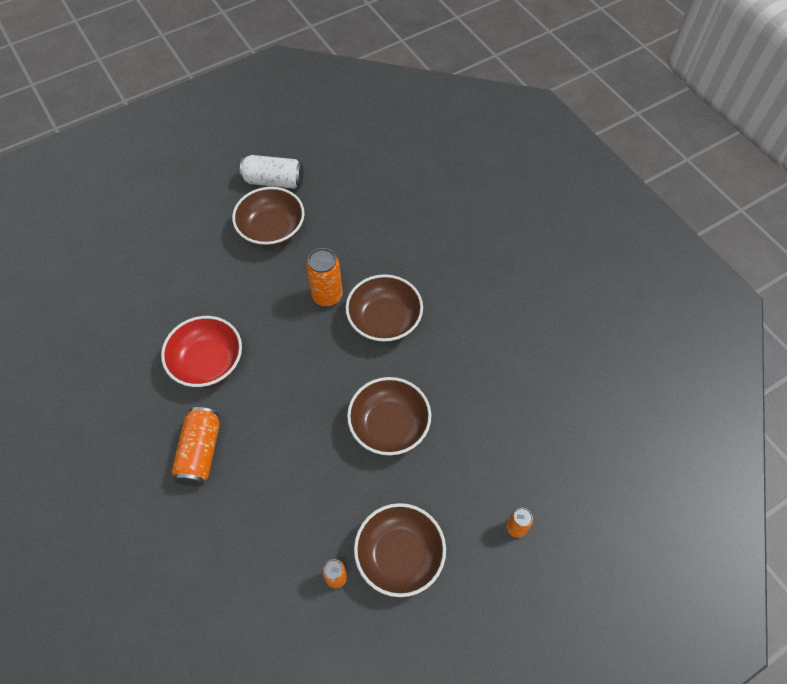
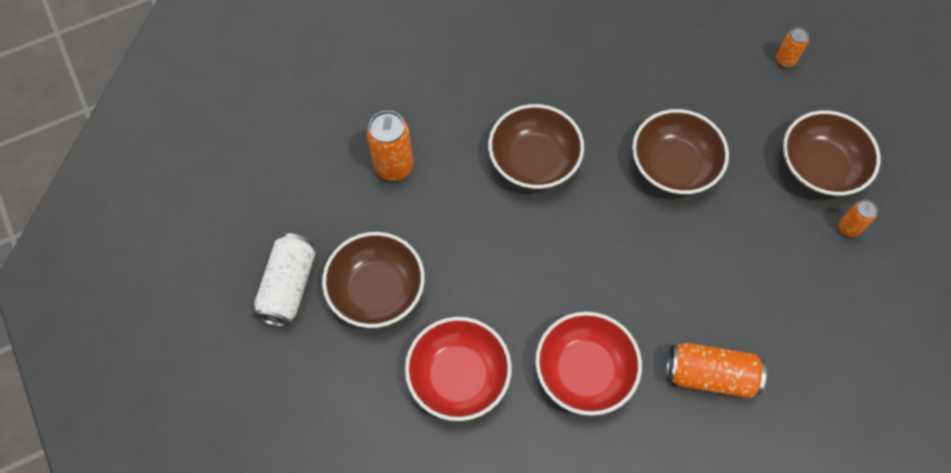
camera: 85 degrees left, 5 degrees up
(207, 283) = (458, 376): none -> red bowl
(327, 296) = (494, 223): orange can -> orange can (394, 167)

